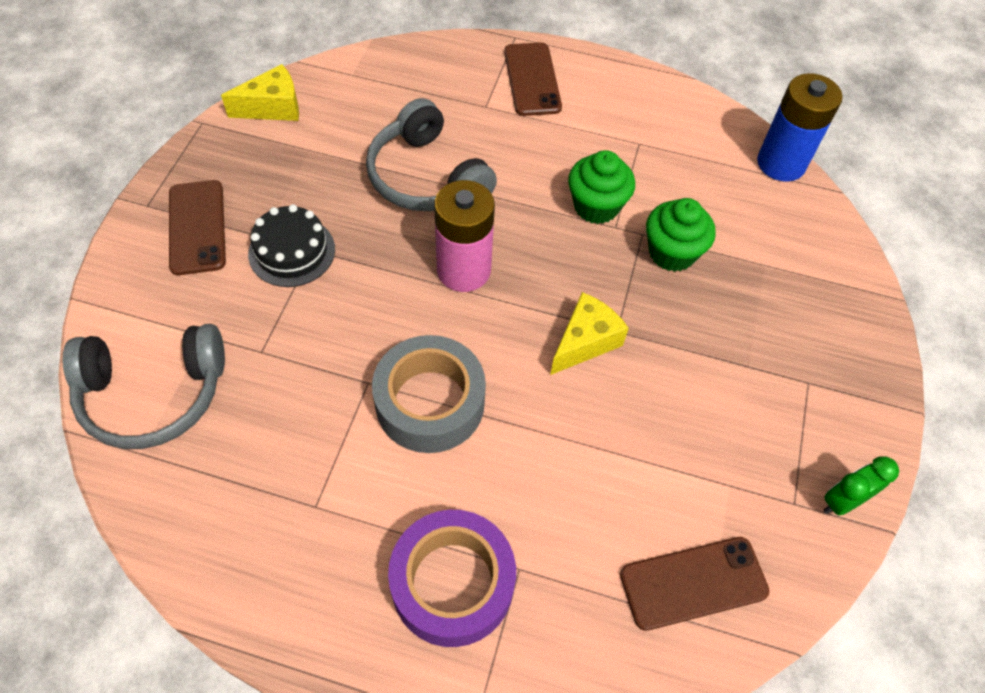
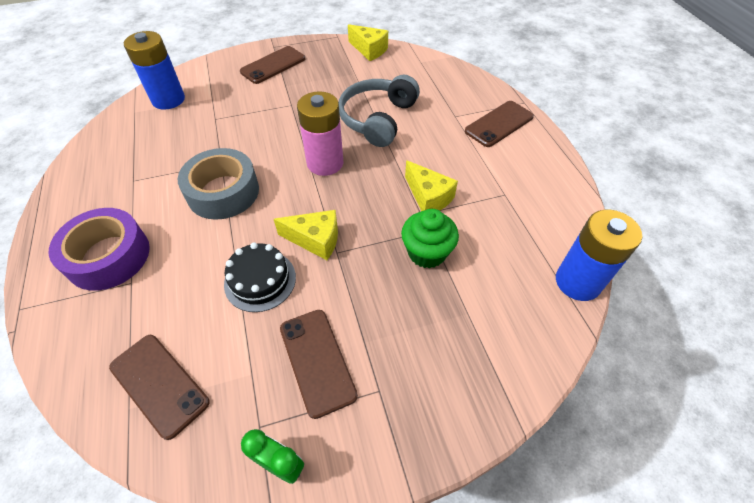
camera: 60 degrees right, 5 degrees down
(153, 394) = (168, 99): grey headphones -> blue battery
(292, 251) = (284, 99): black cake -> black cake (260, 280)
(596, 206) = (428, 197): green cupcake -> yellow cheese
(748, 418) = (317, 361): none -> brown phone

